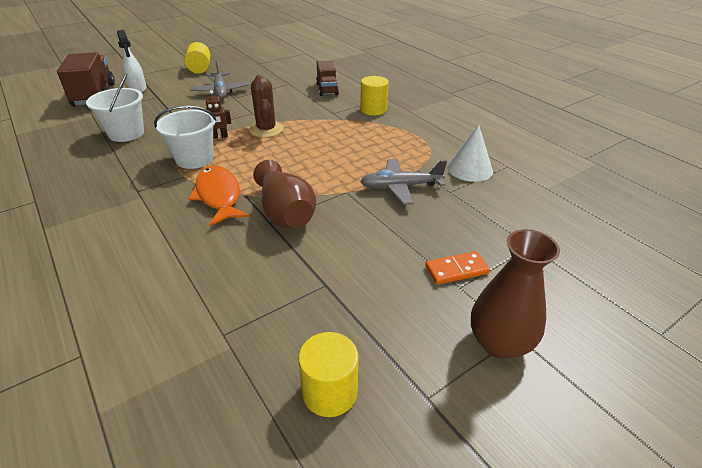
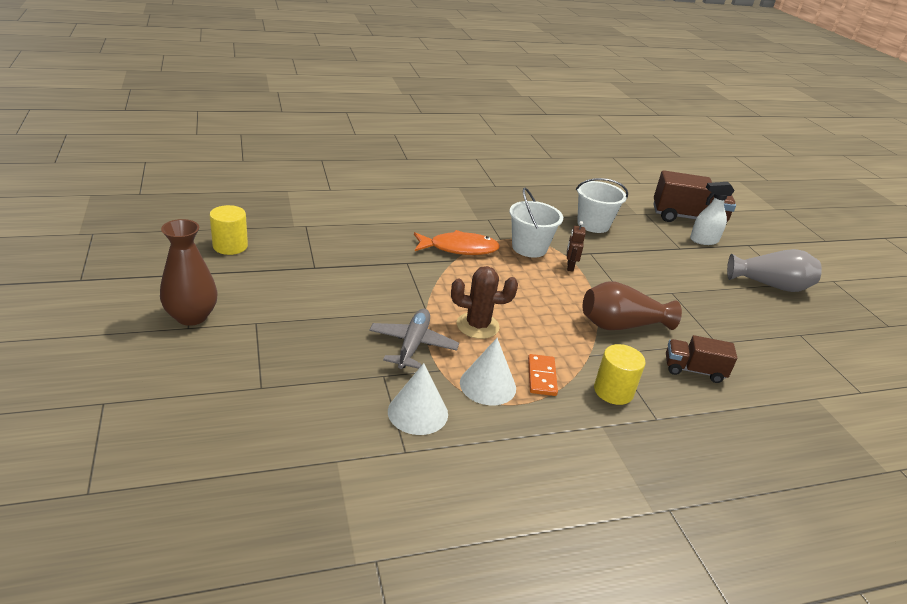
camera: 105 degrees right, 5 degrees down
(200, 69) = (770, 285): yellow cylinder -> grey vase
(221, 91) = (691, 287): grey plane -> none
(266, 130) = (577, 295): brown cactus -> brown cactus (477, 326)
(285, 212) = (414, 272): brown vase -> brown vase (621, 325)
(413, 149) = (488, 385): none -> white cone
(456, 270) = (274, 329): orange domino -> orange domino (542, 377)

